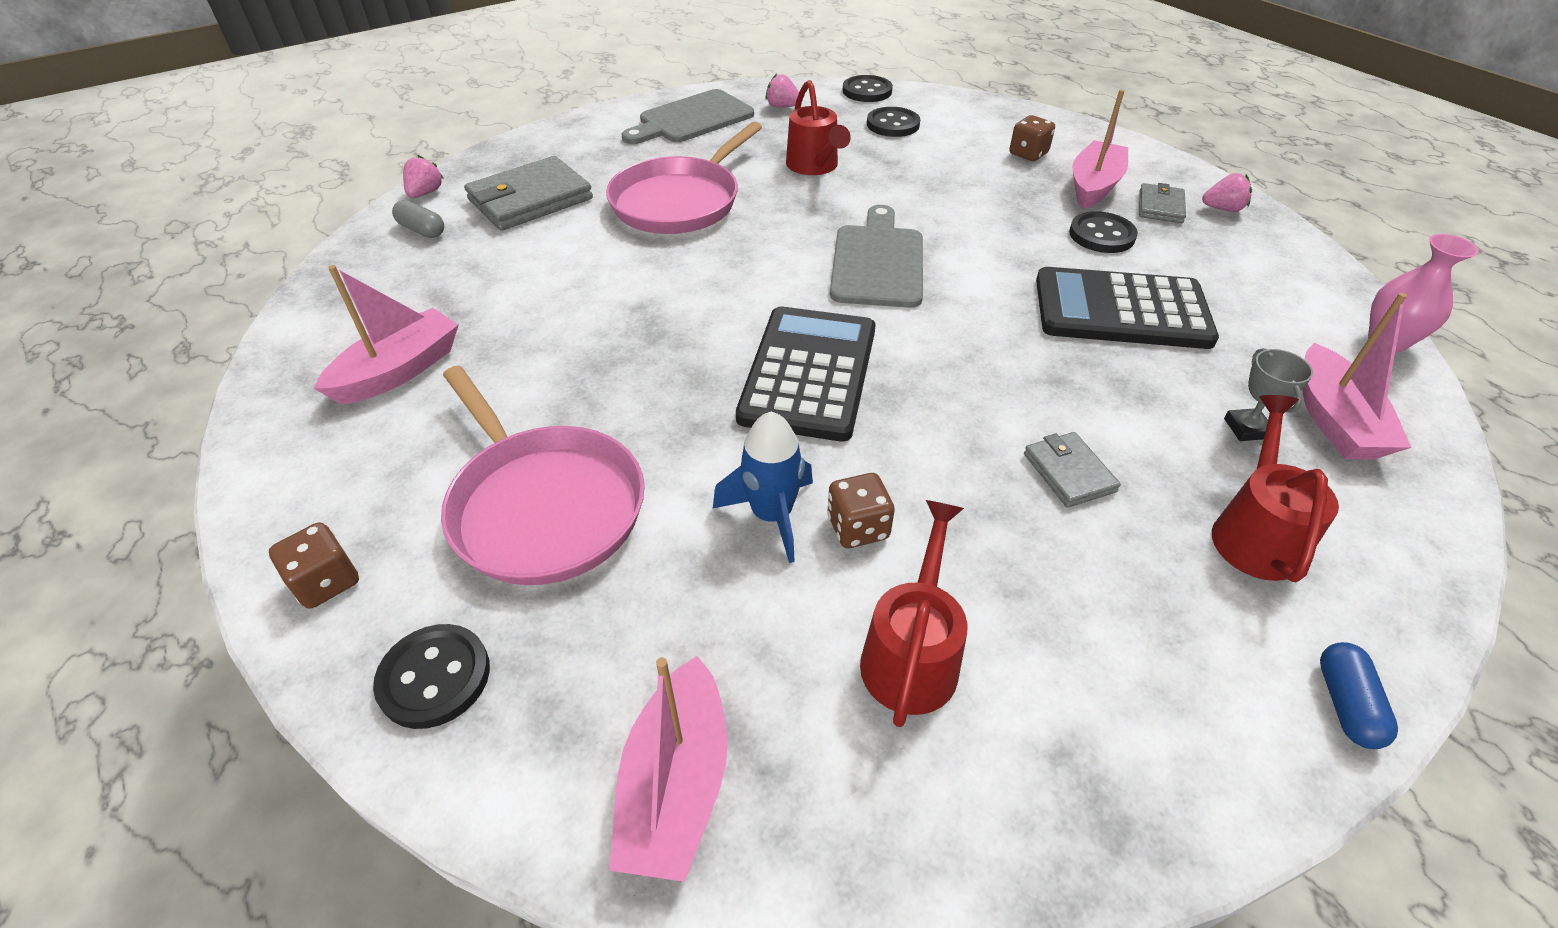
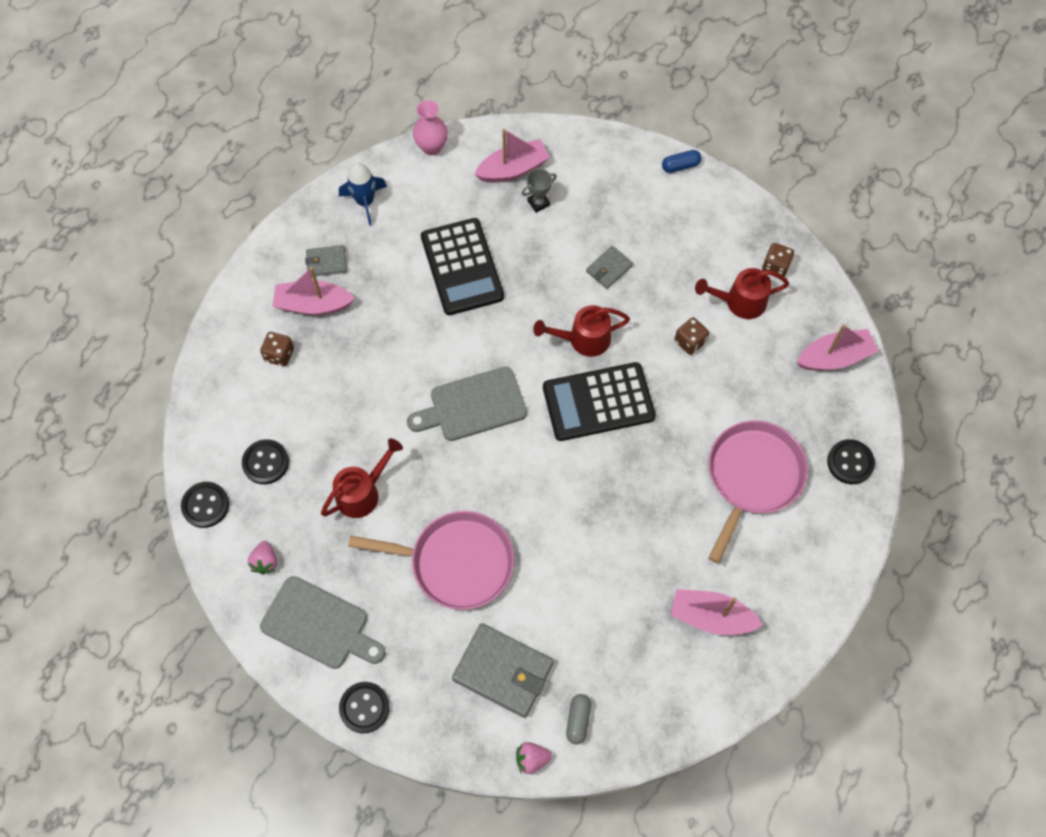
camera: 115 degrees left, 20 degrees up
(326, 582) = (841, 539): brown dice -> brown dice (775, 267)
(772, 516) = (702, 378): blue rocket -> blue rocket (365, 202)
(1101, 235) = (380, 289): black button -> black button (364, 708)
(1222, 209) = (314, 228): pink strawberry -> none
(1255, 532) = (608, 196): red watering can -> red watering can (583, 339)

